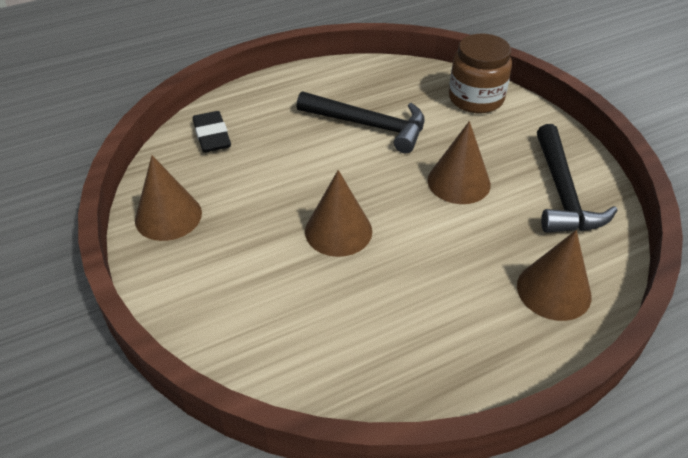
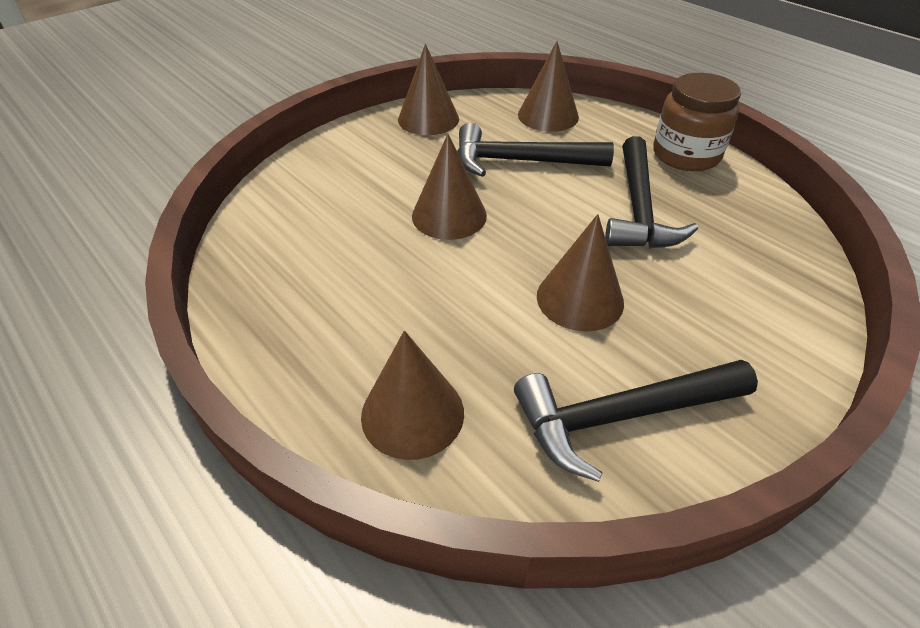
camera: 75 degrees right, 0 degrees up
(212, 136) = (548, 116): black eraser -> brown cone
(277, 170) = (520, 161): none -> black hammer
(476, 98) = (779, 297): brown jar -> brown jar (686, 155)

